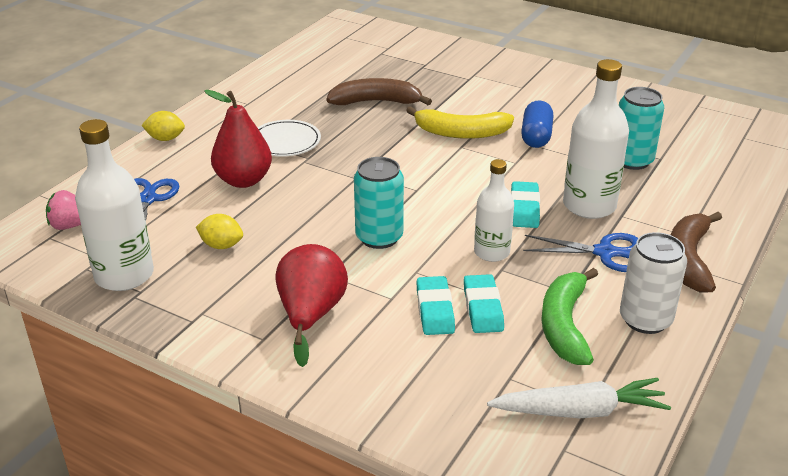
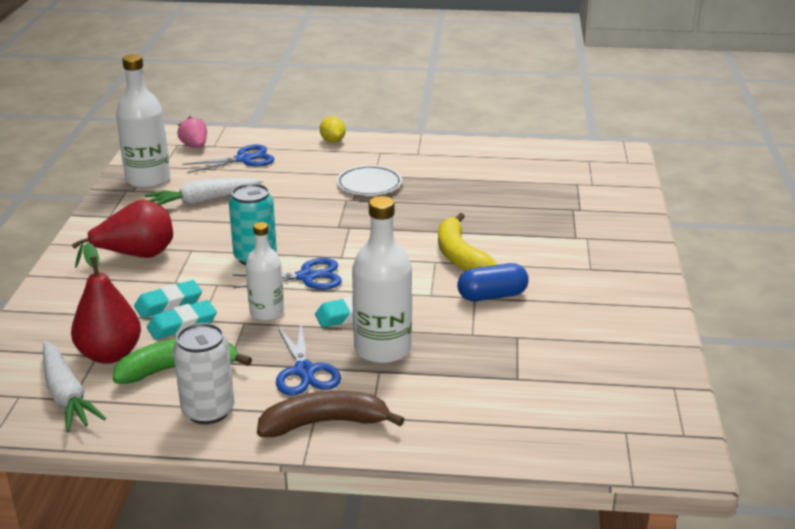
camera: 65 degrees right, 5 degrees down
(221, 245) = (203, 201): yellow lemon -> white carrot
(243, 180) = (297, 184): red pear -> red pear (110, 354)
(376, 102) = (477, 204): brown banana -> none
(441, 216) = (307, 277): none -> blue scissors
(632, 160) = (494, 360): turquoise can -> none

